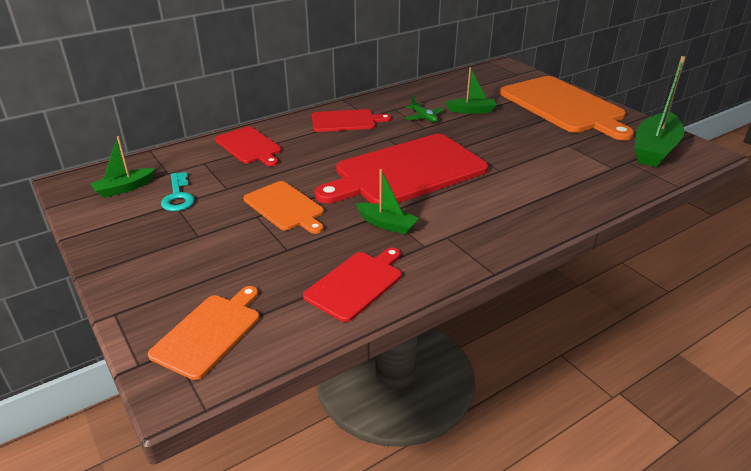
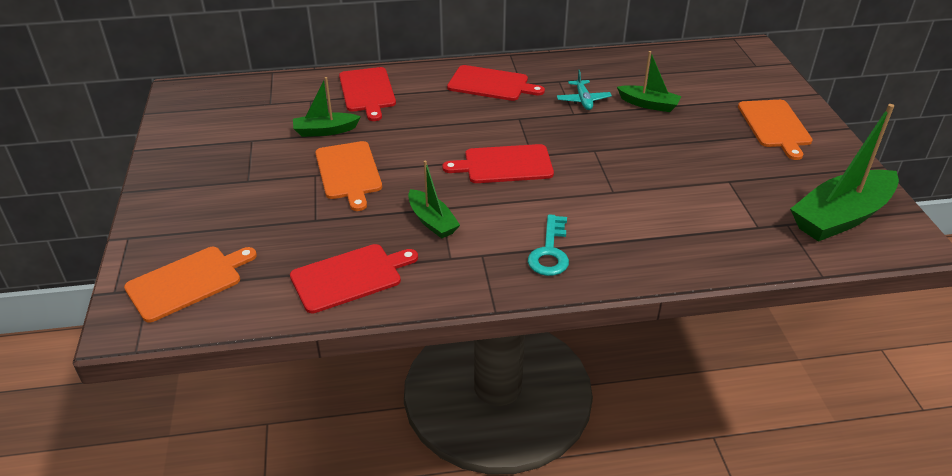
camera: 25 degrees right, 5 degrees up
(124, 188) = (220, 110): green boat -> green boat (325, 131)
(178, 196) = (260, 132): turquoise key -> turquoise key (550, 252)
(406, 171) = (504, 165): red cutting board -> red cutting board, size x0.52
(424, 117) = (583, 100): green plane -> turquoise plane
(563, 106) = (775, 126): orange cutting board -> orange cutting board, size x0.52

